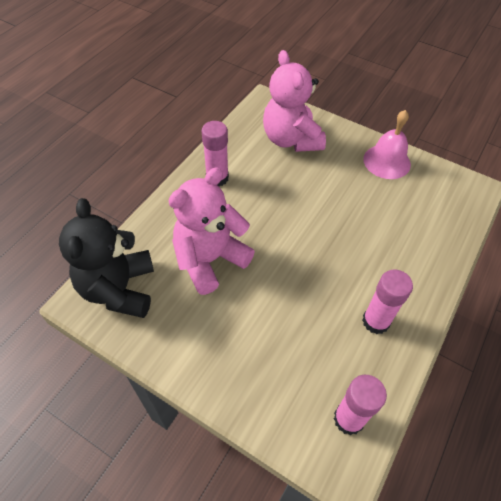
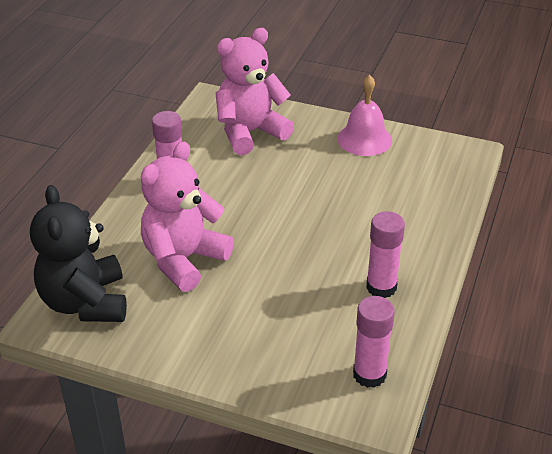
camera: 10 degrees left, 15 degrees down
(291, 139) = (250, 133): pink teddy bear -> pink teddy bear turned 90 degrees clockwise

